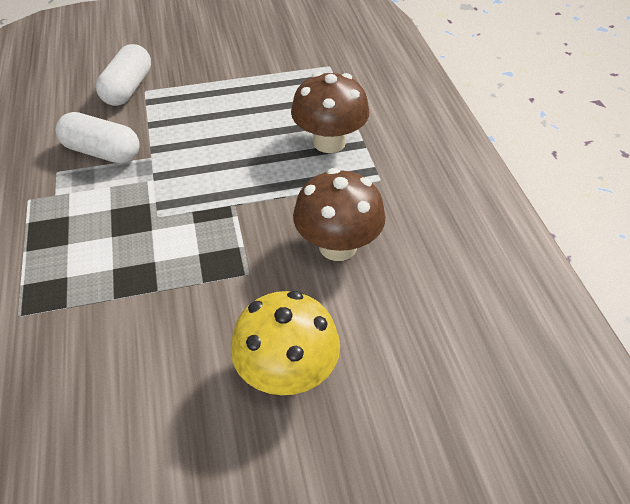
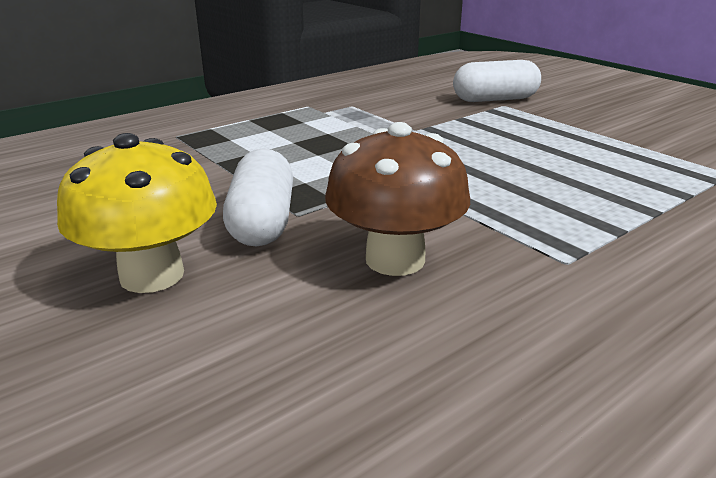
camera: 65 degrees right, 20 degrees down
(102, 152) = (396, 112): white capsule -> white capsule (262, 222)
(329, 142) = (583, 208): brown mushroom -> none

